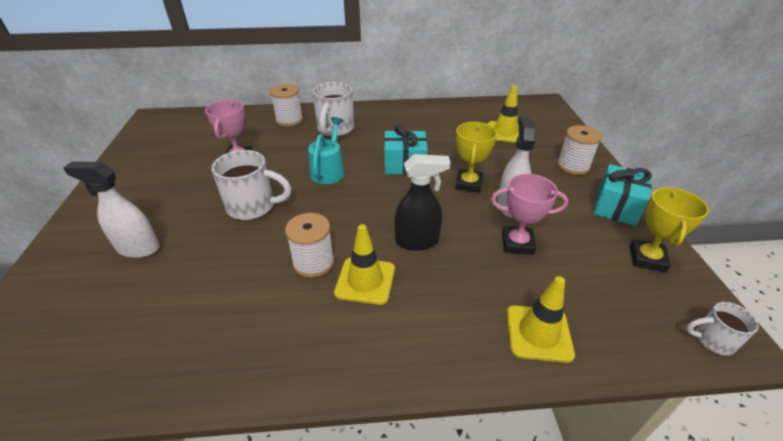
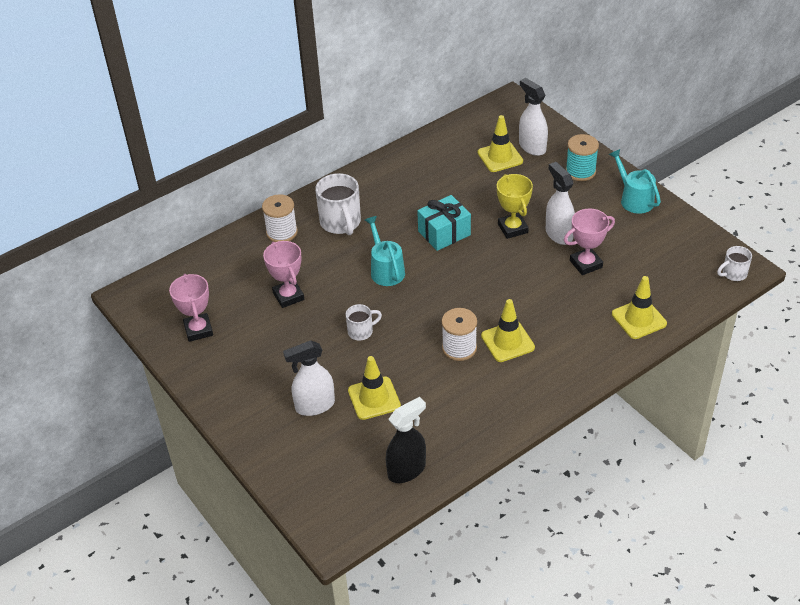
camera: 30 degrees left, 5 degrees up
(154, 153) = (198, 330): none -> pink trophy
(187, 269) = (374, 398): none -> yellow traffic cone
(253, 206) = (361, 331): white mug -> white mug, size x0.55
(417, 241) = (516, 296): black spray bottle -> black spray bottle (407, 470)
(540, 135) = (532, 147): none -> white spray bottle
(573, 166) = (580, 171): white spool -> turquoise spool
(616, 207) = (633, 199): turquoise gift -> turquoise watering can
(647, 259) = (675, 234): yellow trophy -> none

